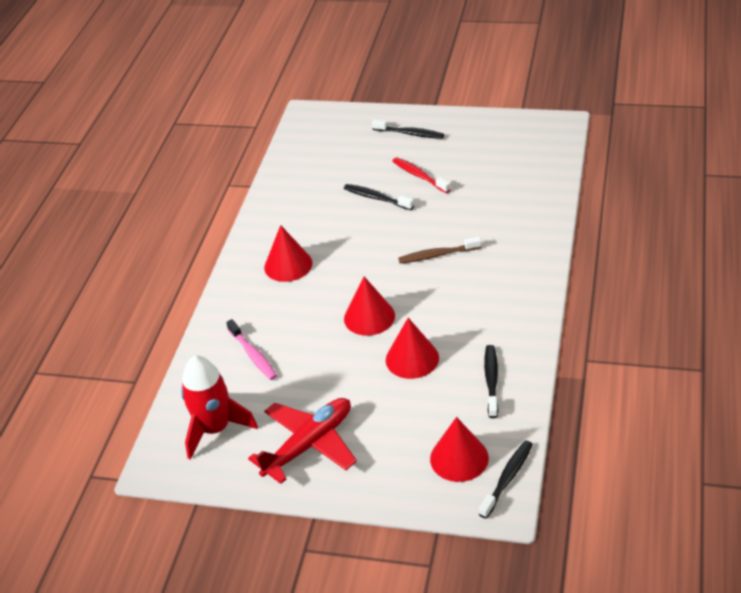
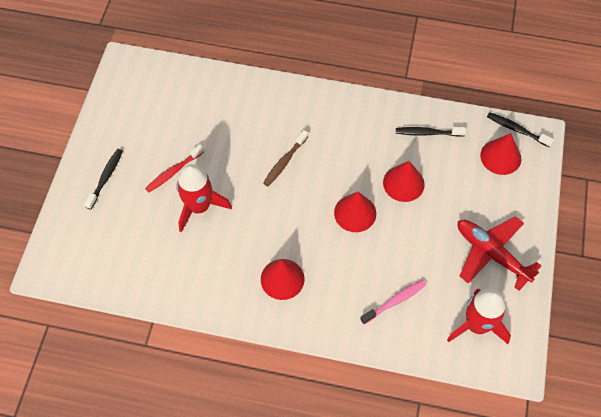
camera: 95 degrees left, 20 degrees up
(376, 198) = (199, 207): black toothbrush -> red rocket
(437, 255) = (284, 162): brown toothbrush -> brown toothbrush turned 45 degrees clockwise

